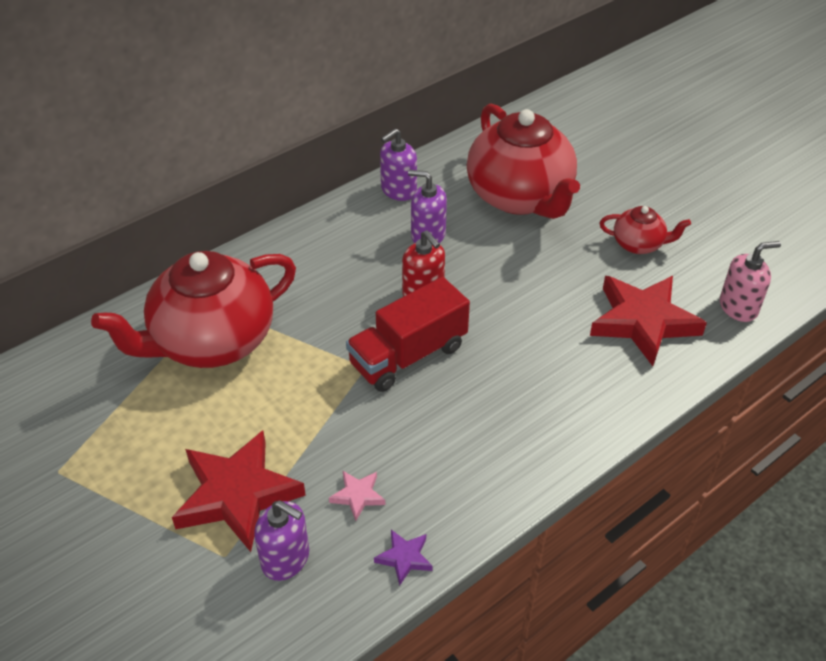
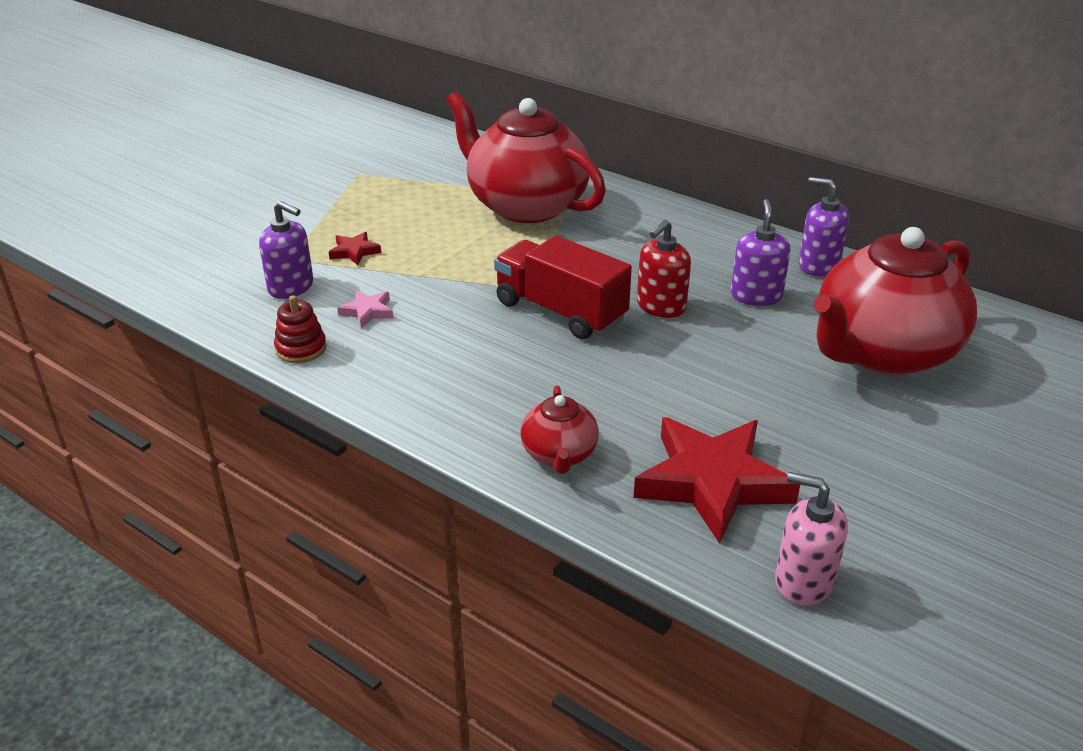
camera: 75 degrees right, 10 degrees down
(237, 494) = (354, 251): red star -> red star, size x0.43
(286, 558) = (291, 287): purple soap dispenser -> purple soap dispenser turned 75 degrees counterclockwise
(404, 558) = (301, 348): purple star -> red stacking toy
(639, 244) = (869, 466): red teapot -> red teapot (559, 454)
(738, 307) = (803, 581): pink soap dispenser -> pink soap dispenser turned 150 degrees clockwise

